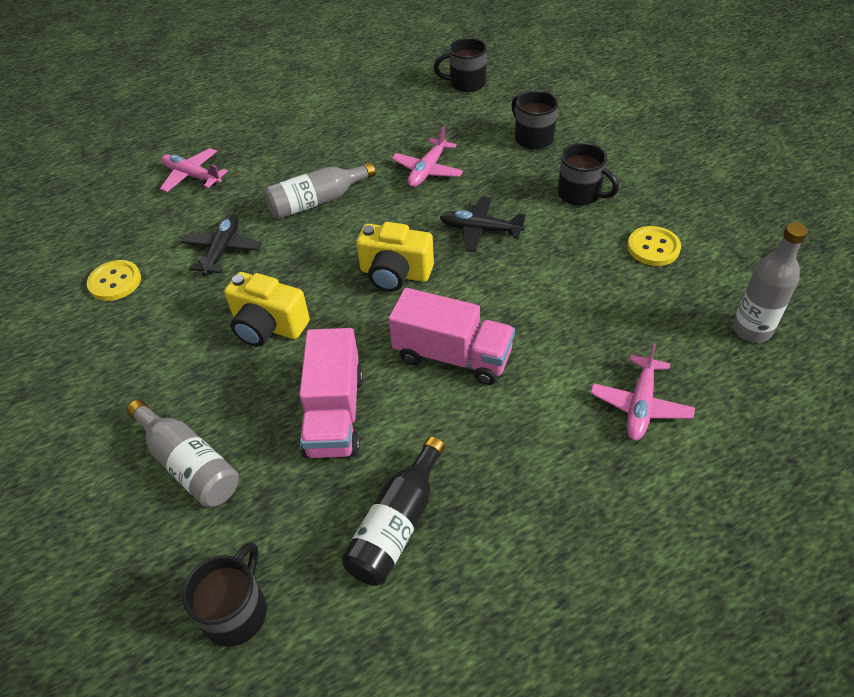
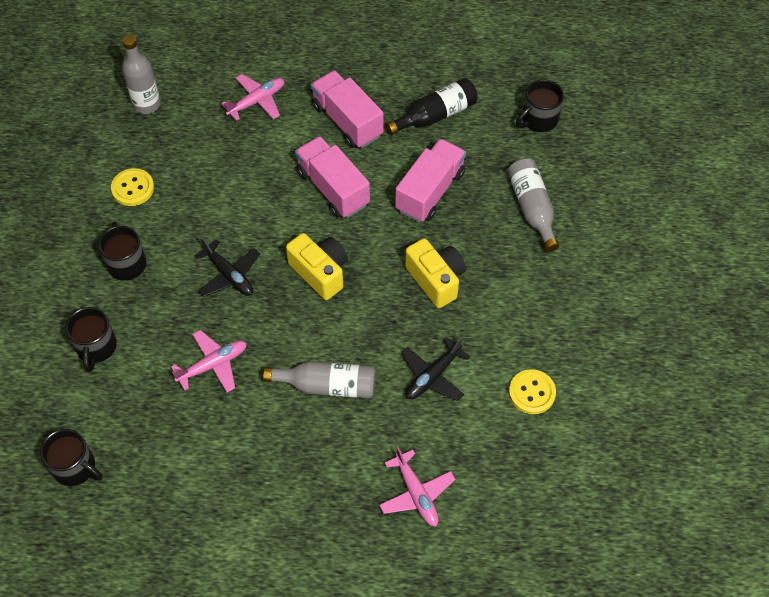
camera: 150 degrees left, 10 degrees up
(507, 445) = (347, 121): none -> pink truck

